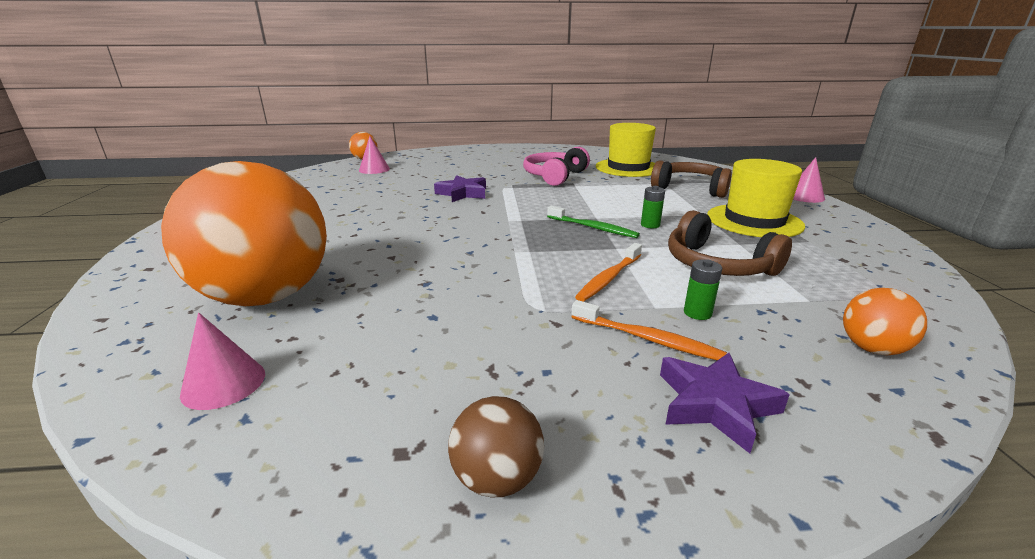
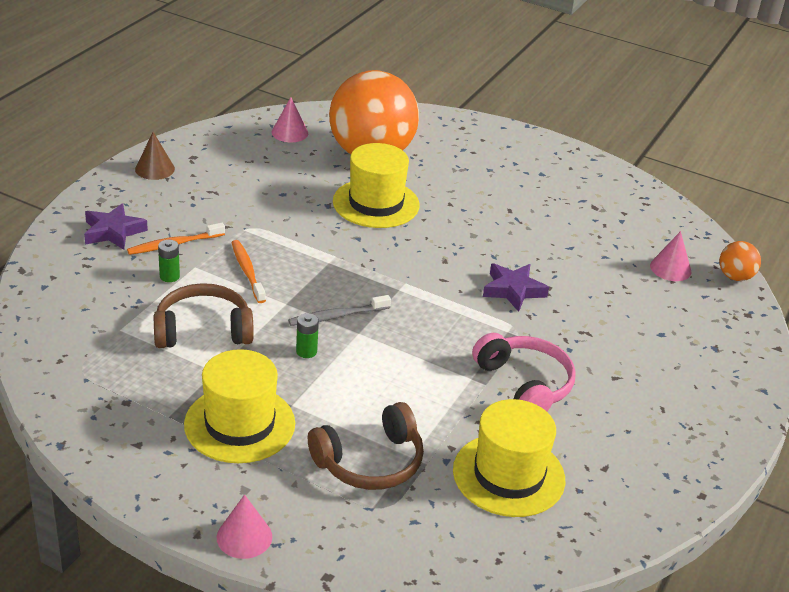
camera: 120 degrees right, 10 degrees up
(392, 262) = (376, 203): none -> yellow hat
(497, 478) = (155, 169): brown ball -> brown cone
(593, 228) = (337, 316): green toothbrush -> grey toothbrush
(872, 348) = (66, 307): orange ball -> none

